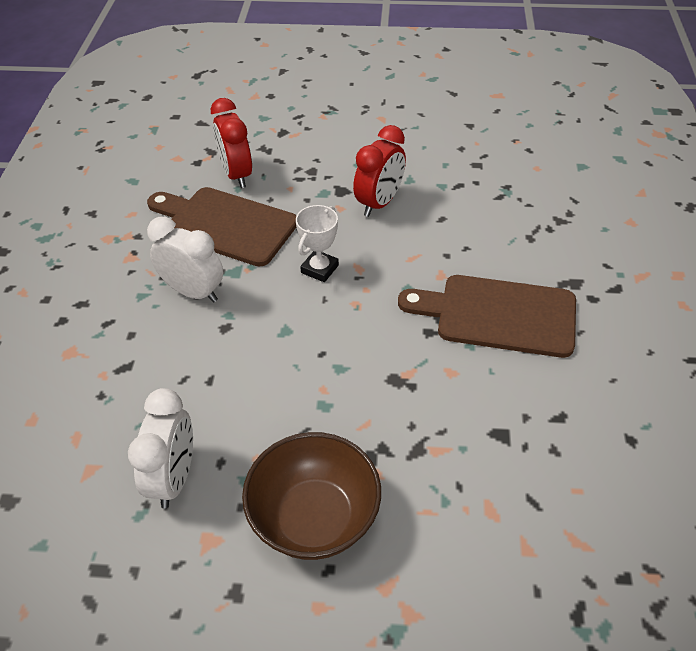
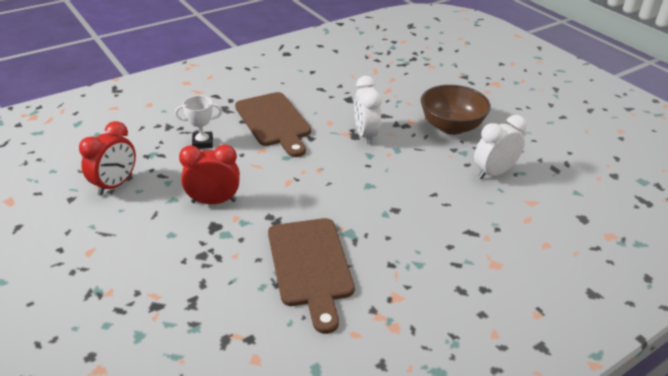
camera: 130 degrees left, 10 degrees down
(193, 292) = (387, 240): white clock -> white clock (365, 135)
(236, 175) = (245, 298): red clock -> red clock (115, 185)
(319, 269) = (306, 197): white trophy -> white trophy (202, 143)

